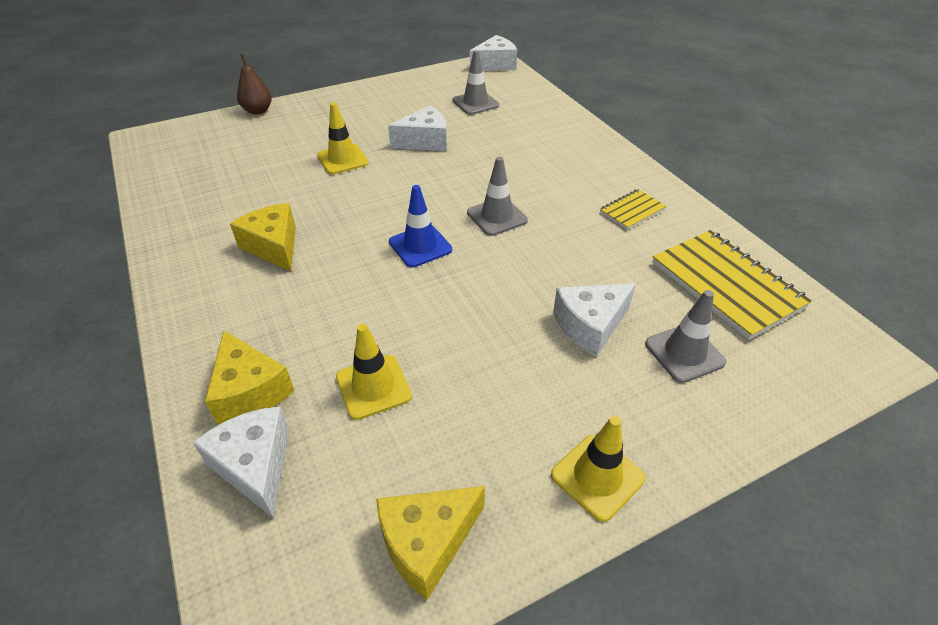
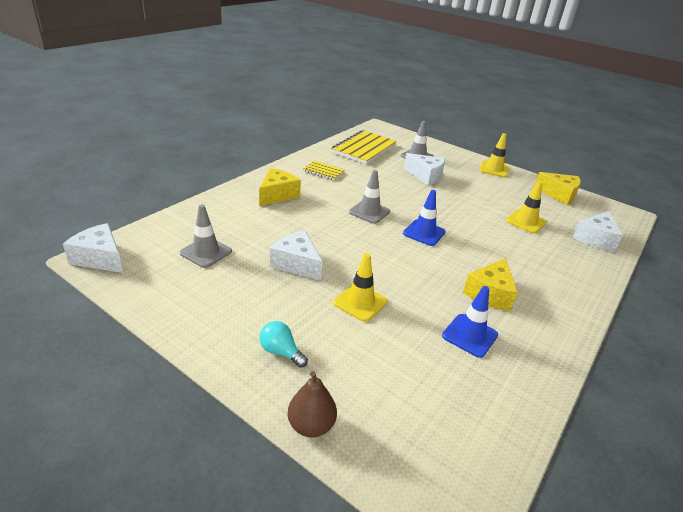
camera: 120 degrees left, 10 degrees down
(243, 204) = (470, 335): none -> blue traffic cone
(250, 391) = (576, 255): yellow cheese -> yellow cheese (277, 195)
(326, 113) = (281, 352): none -> turquoise light bulb

